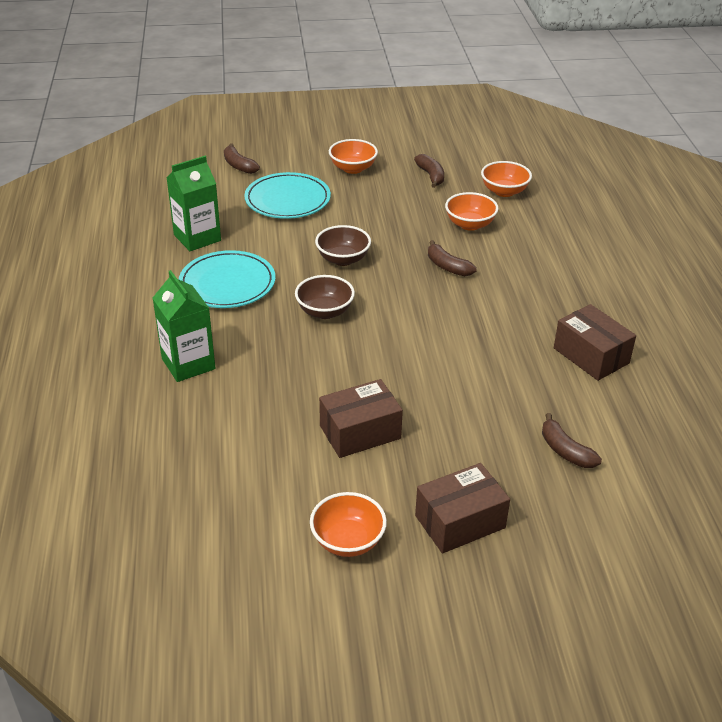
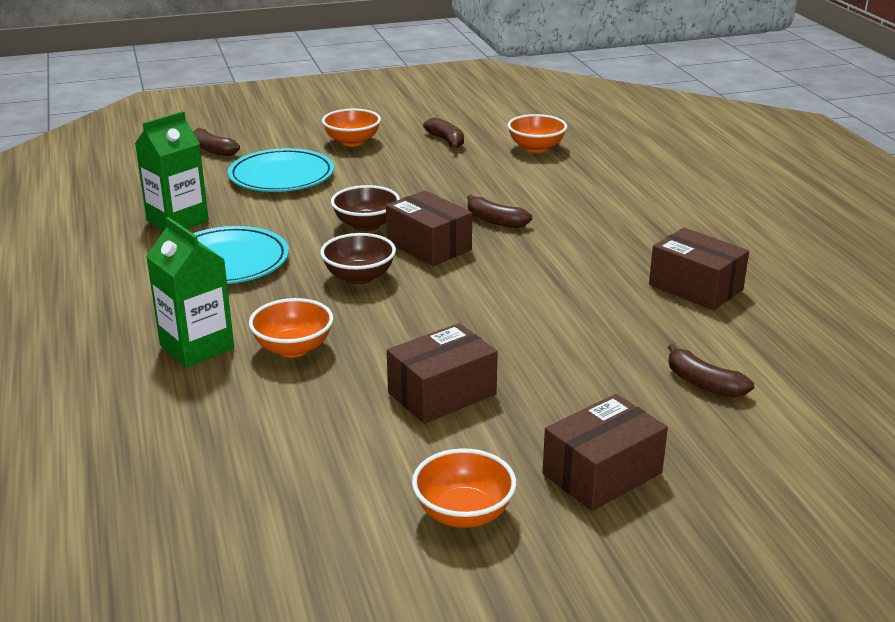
camera: 10 degrees left, 10 degrees down
(387, 287) = (429, 246): none -> brown box
(470, 224) = (507, 180): orange bowl -> orange bowl (293, 348)

